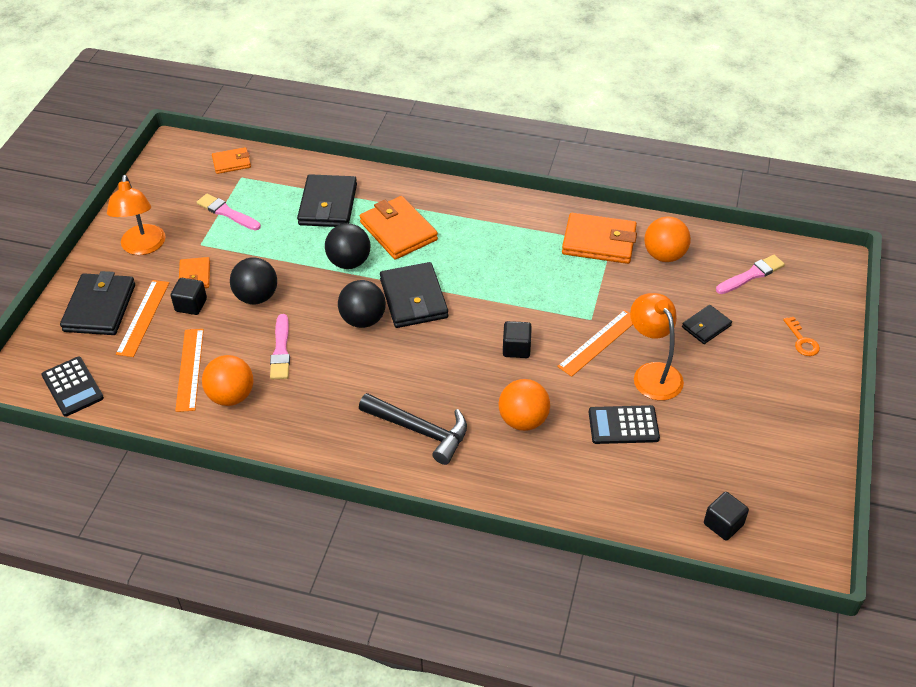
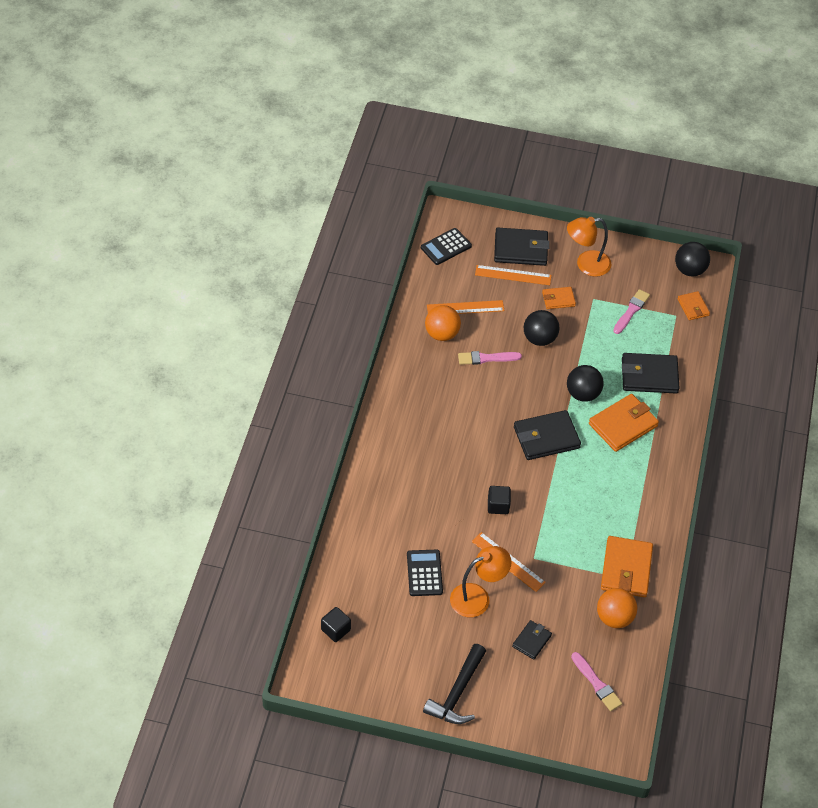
camera: 85 degrees right, 5 degrees up
(191, 305) = (528, 301): black cube -> none
(363, 320) = (521, 406): black ball -> black ball (689, 270)
(420, 431) = (415, 445): black hammer -> black hammer (457, 693)
(523, 420) = (427, 508): orange ball -> none
(706, 326) = (531, 641): black wallet -> black wallet turned 75 degrees clockwise
(802, 340) = (520, 712): orange key -> none

